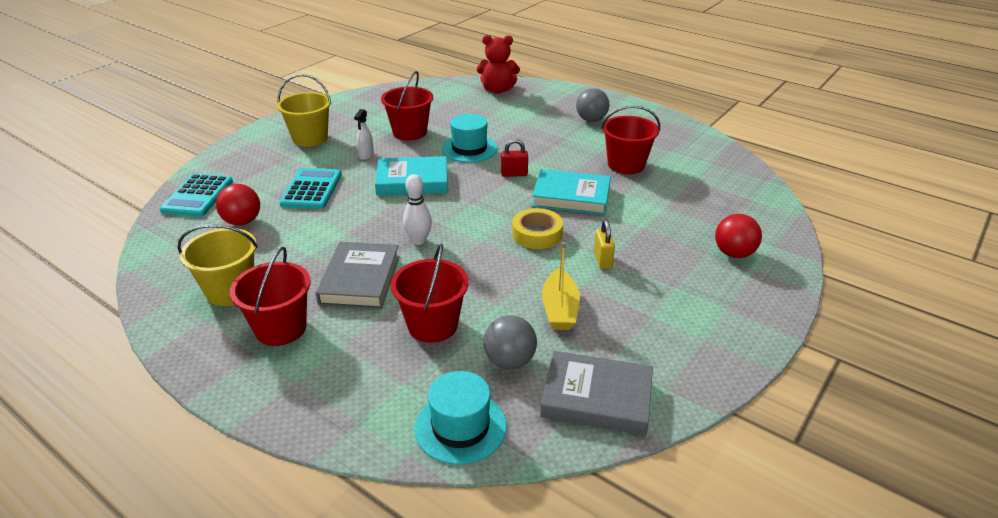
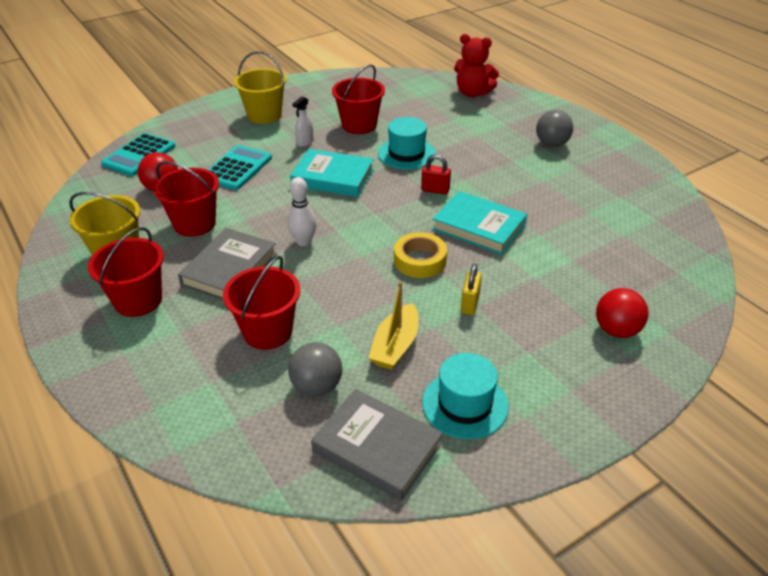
camera: 20 degrees right, 5 degrees up
(460, 427) = (235, 439): turquoise hat -> turquoise hat (465, 404)
(626, 165) = (559, 203): red bucket -> red bucket (194, 223)

